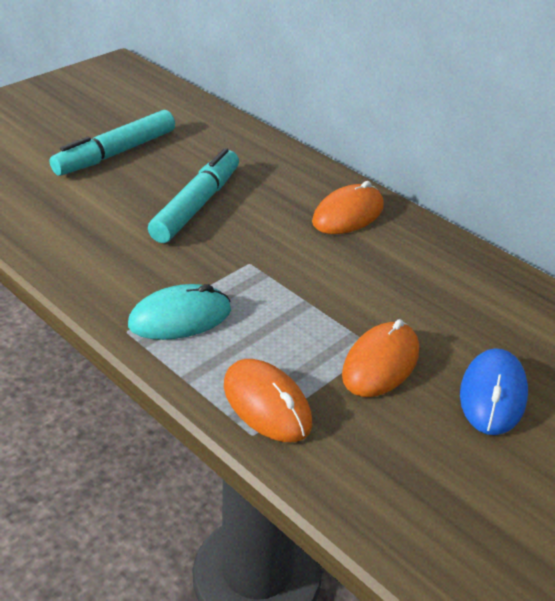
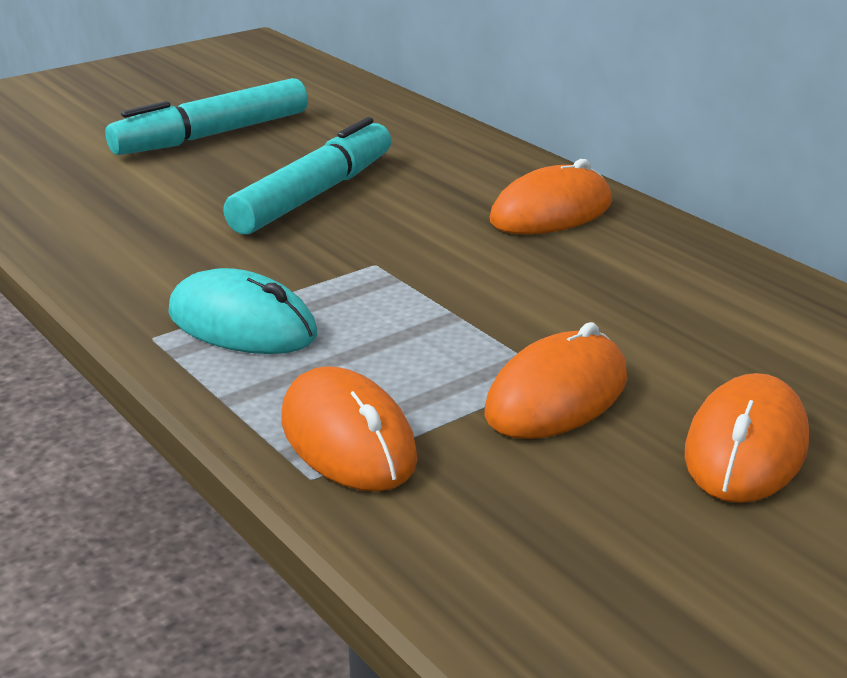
camera: 10 degrees right, 10 degrees down
(180, 317) = (242, 324): turquoise mouse -> turquoise mouse turned 45 degrees clockwise
(493, 395) = (746, 448): blue mouse -> orange mouse

